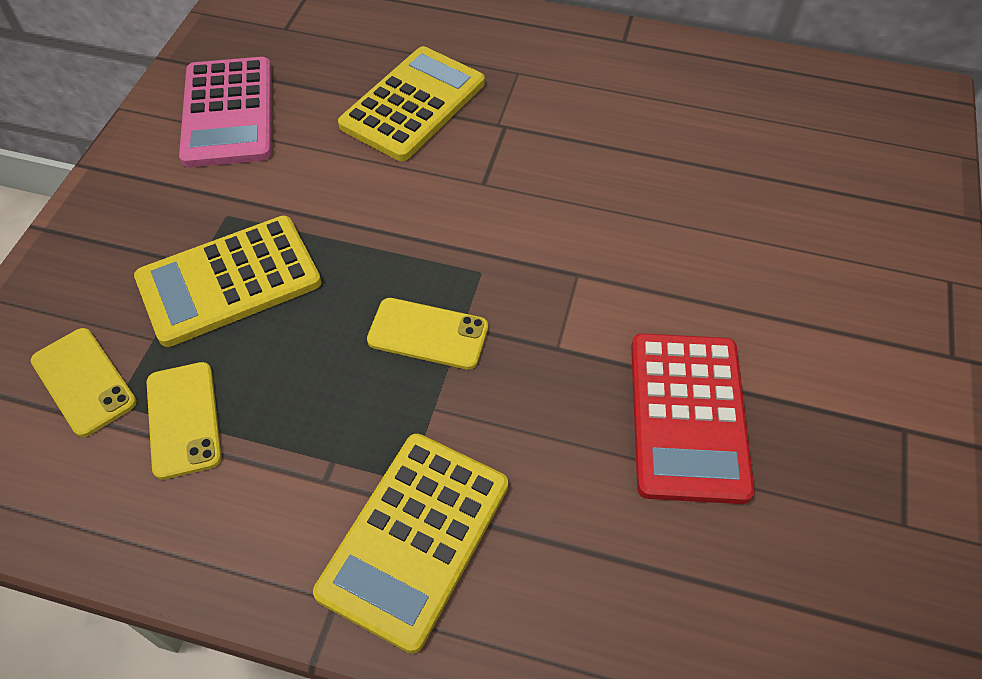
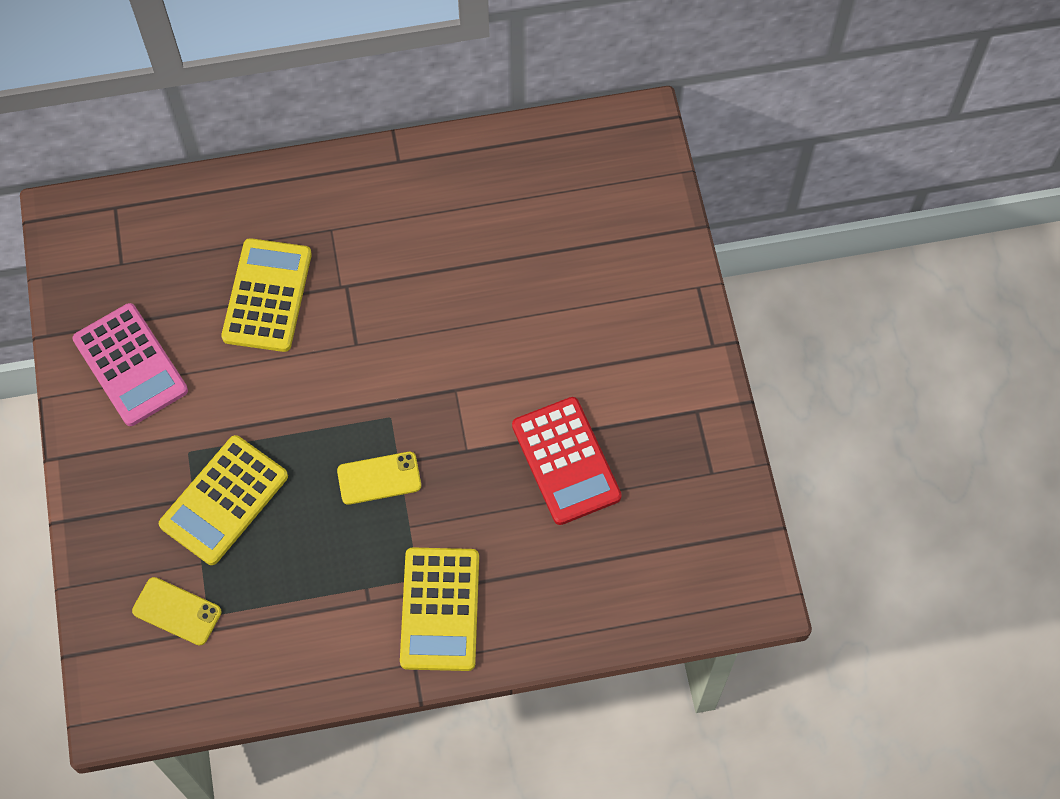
camera: 25 degrees left, 10 degrees up
(183, 419) = (258, 605): yellow phone -> none

